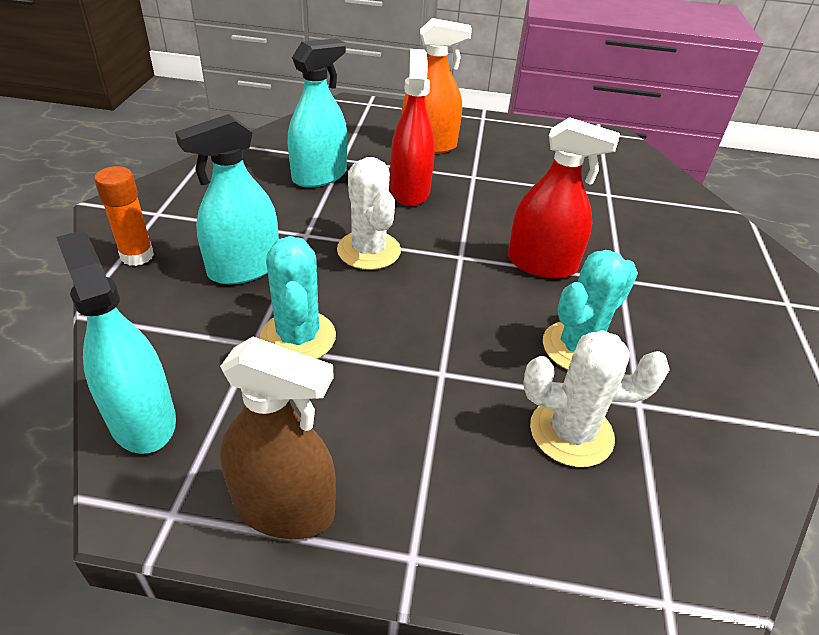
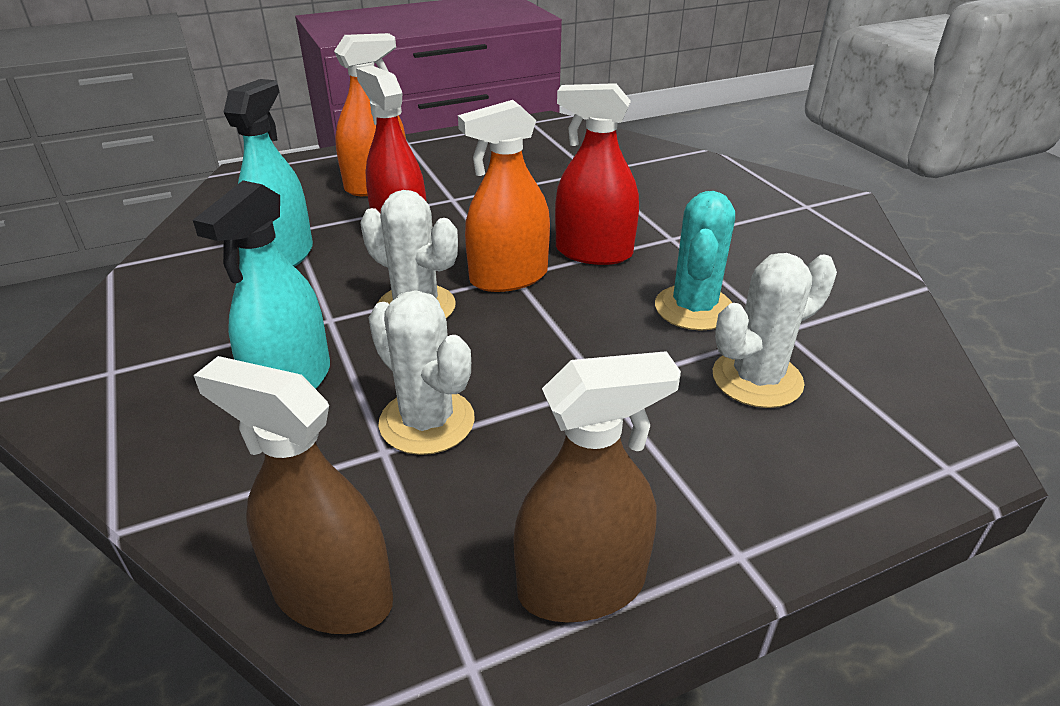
camera: 30 degrees left, 5 degrees down
(137, 256) = (133, 428): orange glue stick -> none
(142, 419) = (332, 594): turquoise spray bottle -> brown spray bottle
(298, 337) = (427, 421): turquoise cactus -> white cactus
(455, 256) = (509, 277): none -> orange spray bottle
(541, 264) = (593, 252): red spray bottle -> red spray bottle turned 150 degrees counterclockwise

